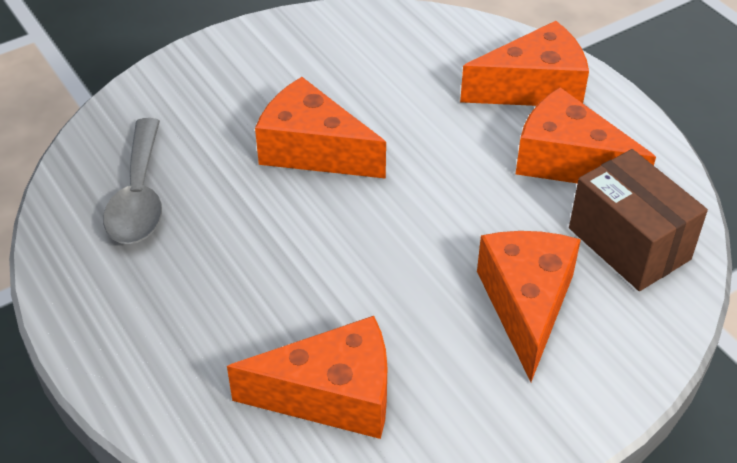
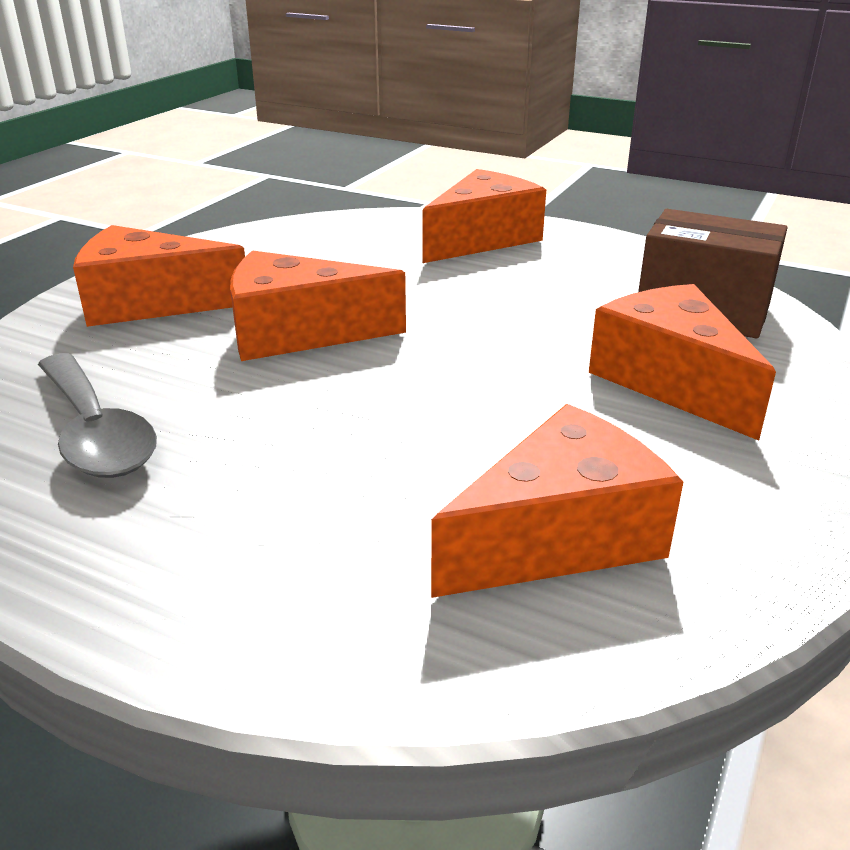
camera: 30 degrees left, 15 degrees down
(568, 162) = (575, 275): orange cheese -> orange cheese (150, 303)

